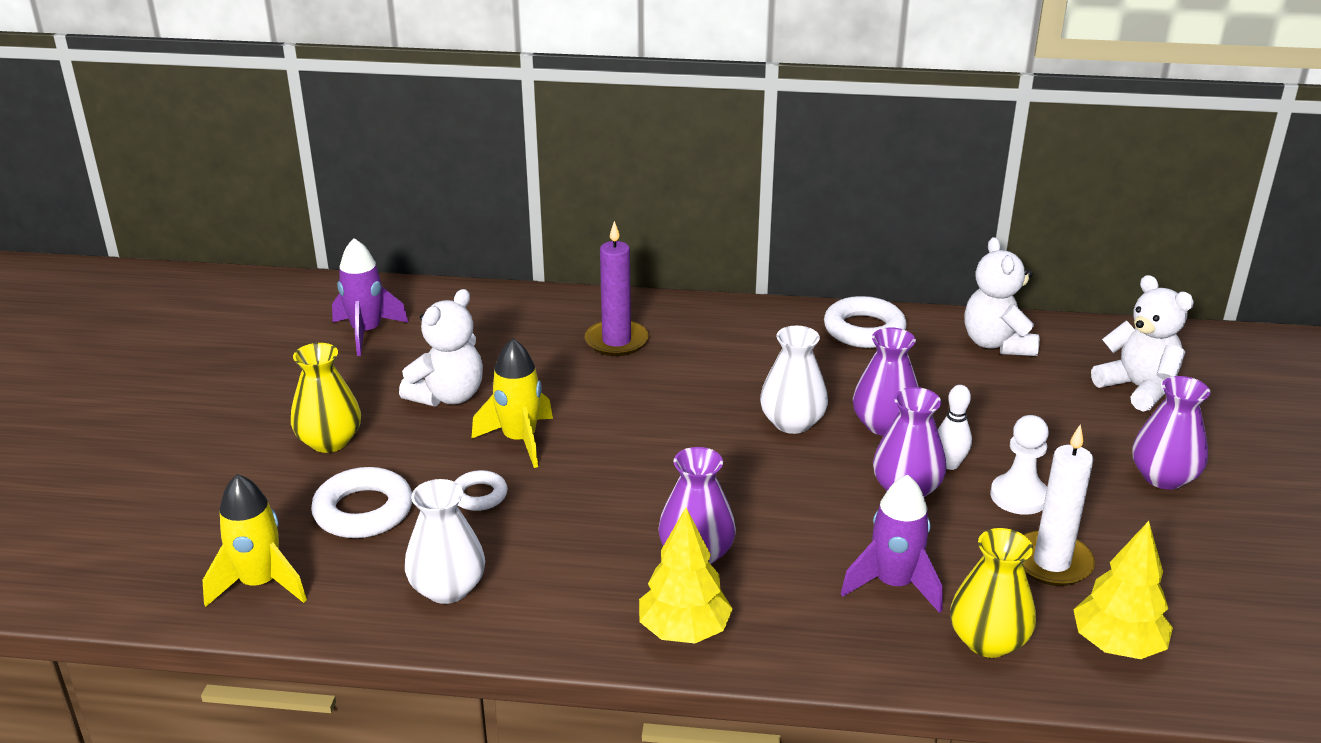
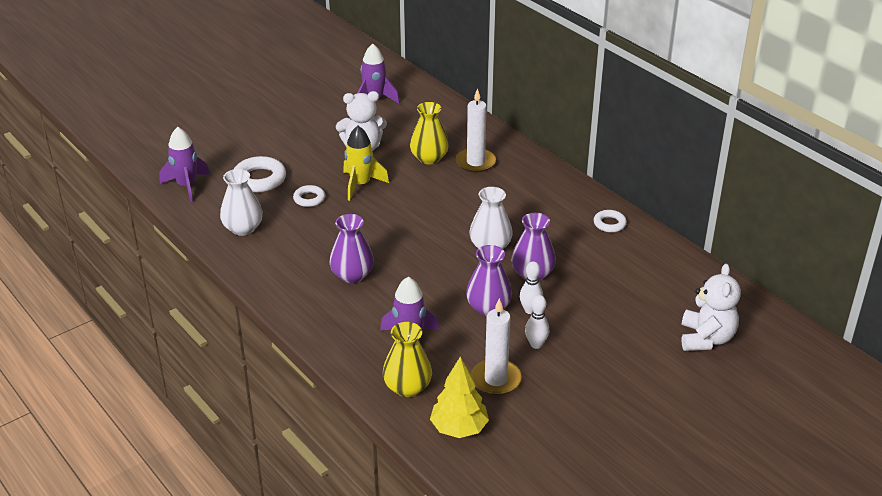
camera: 45 degrees right, 5 degrees up
(260, 584) = (187, 186): yellow rocket -> purple rocket
(329, 441) = (289, 142): yellow vase -> yellow vase (429, 158)
(616, 341) = (475, 162): purple candle -> white candle
(684, 631) = (298, 300): yellow tree -> none
(864, 330) = (609, 224): white ring -> white ring, size x0.58
(997, 344) = (670, 271): white teddy bear -> none
(1019, 496) = (536, 344): white pawn -> white bowling pin
(1163, 477) = (629, 384): purple vase -> none

